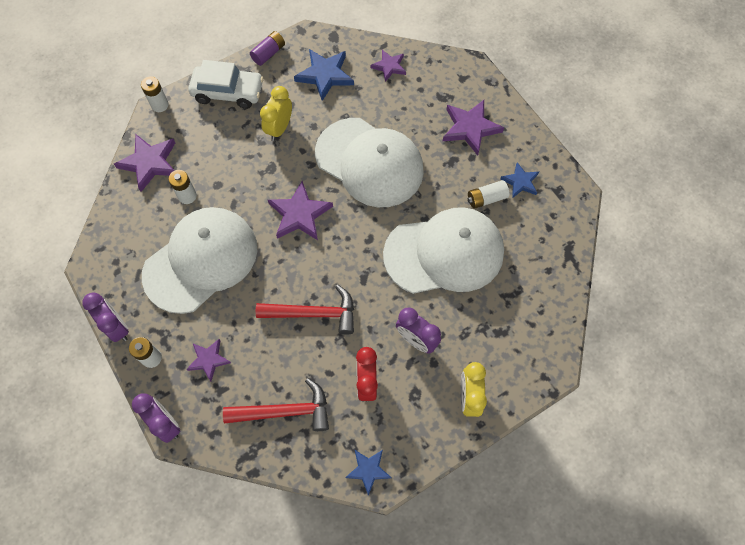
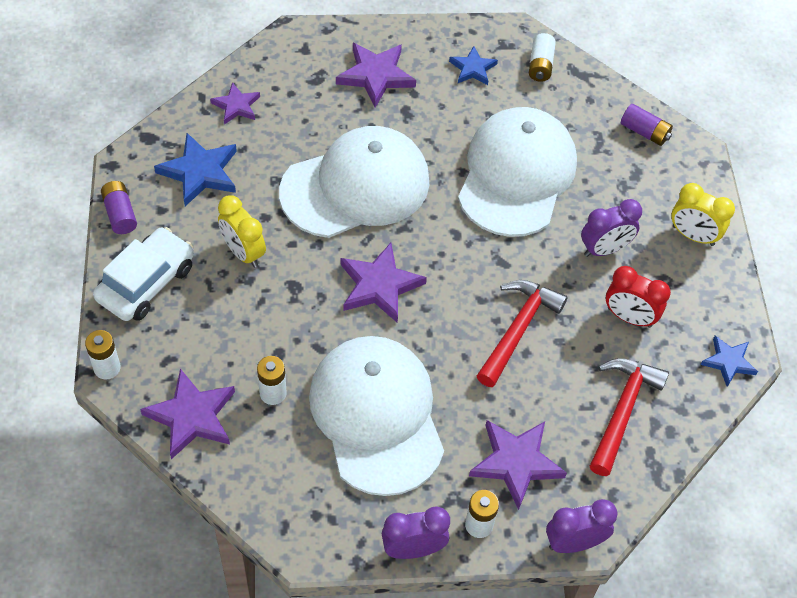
camera: 65 degrees left, 10 degrees down
(208, 360) = (516, 463): purple star -> purple star, size x1.63
(486, 198) = (474, 107): white battery -> white battery (540, 65)
(544, 321) = (644, 132): none -> purple battery

